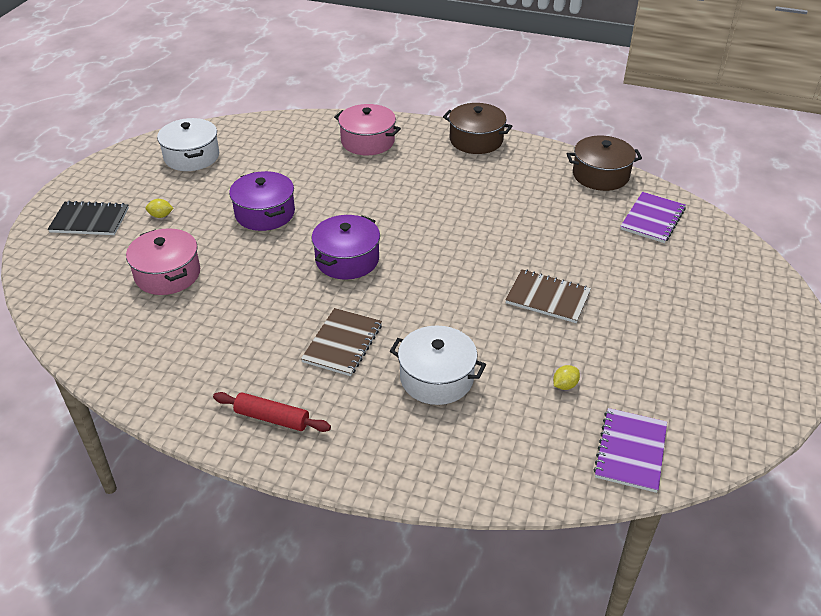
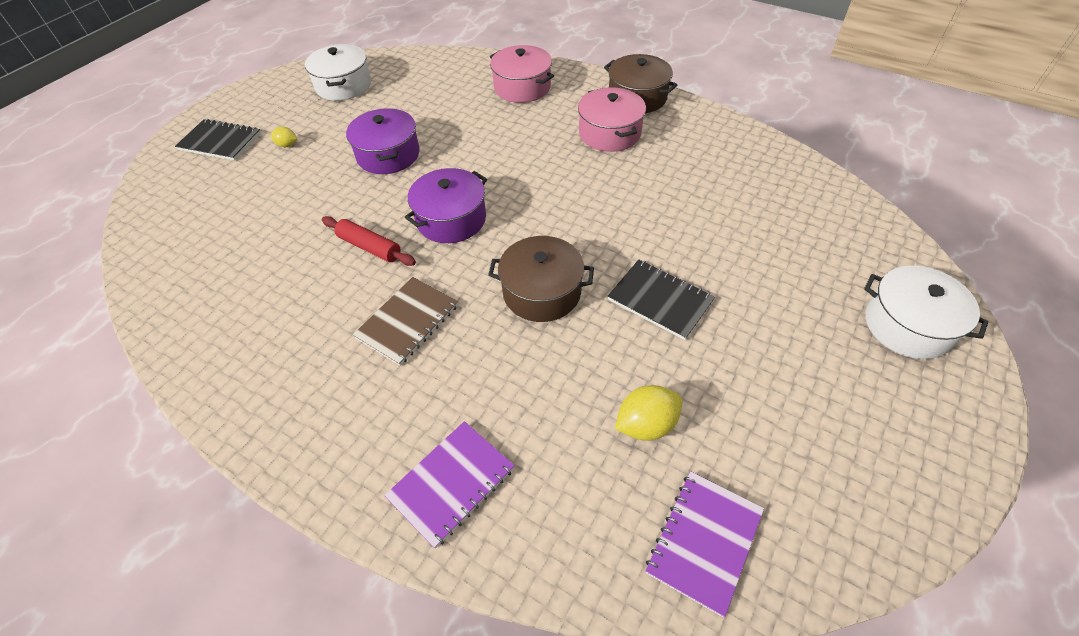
camera: 15 degrees right, 10 degrees up
(168, 274) = (265, 210): pink pot -> pink pot (609, 133)
(272, 418) = (295, 405): red rolling pin -> red rolling pin (369, 247)
(436, 378) = (495, 386): white pot -> white pot (908, 325)
(548, 298) = (660, 300): brown notebook -> black notebook
(565, 385) = (646, 424): yellow lemon -> yellow lemon, size x1.74
(600, 175) = (767, 153): brown pot -> brown pot (542, 292)
(652, 219) = (816, 215): purple notebook -> purple notebook (451, 483)

